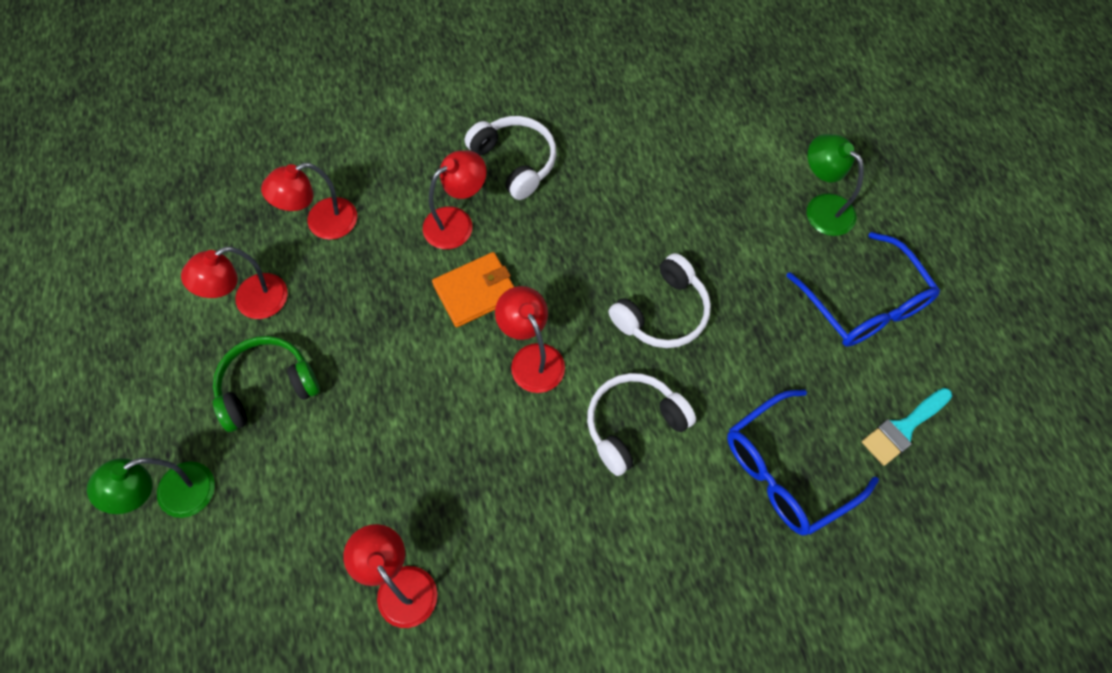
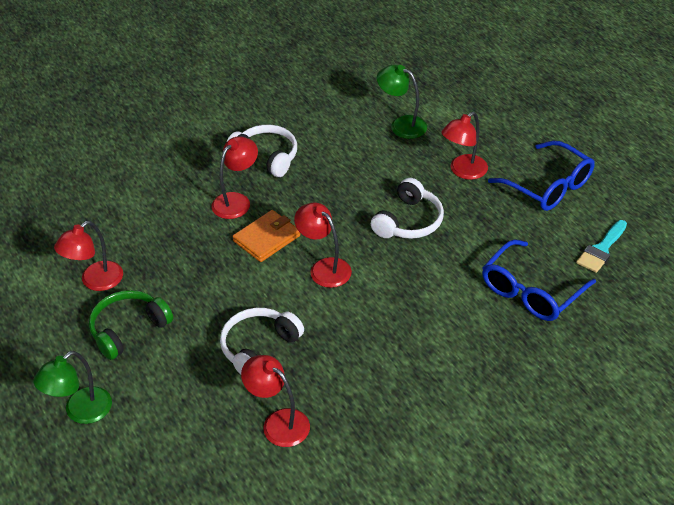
camera: 15 degrees left, 20 degrees down
(321, 223) = (132, 223): red lamp -> red lamp (463, 171)
(634, 425) = (413, 290): white headphones -> white headphones (259, 348)
(822, 208) = (497, 139): green lamp -> green lamp (401, 125)

